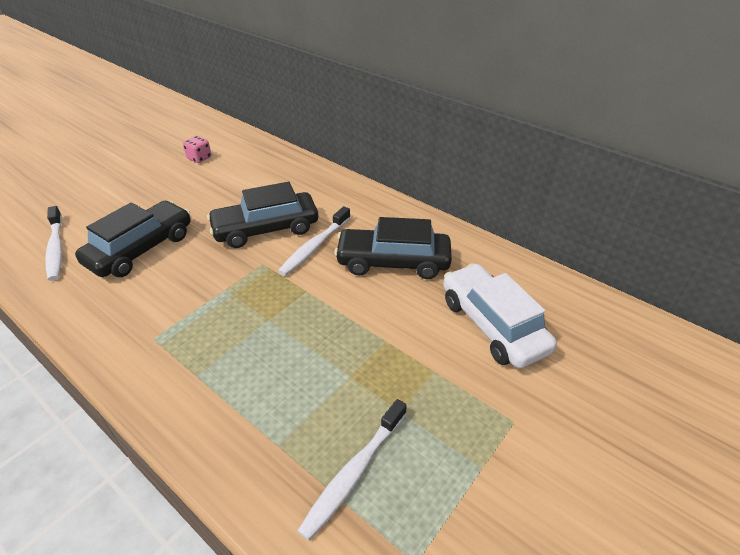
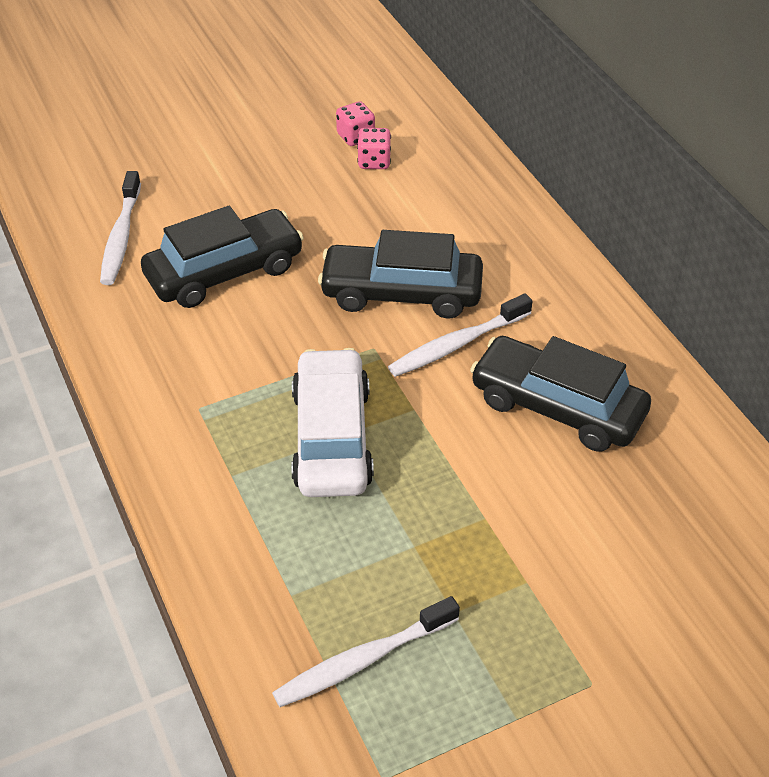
camera: 25 degrees right, 5 degrees up
(216, 167) = (374, 161): none -> pink dice
(492, 324) = (646, 550): white car -> white car (332, 437)

